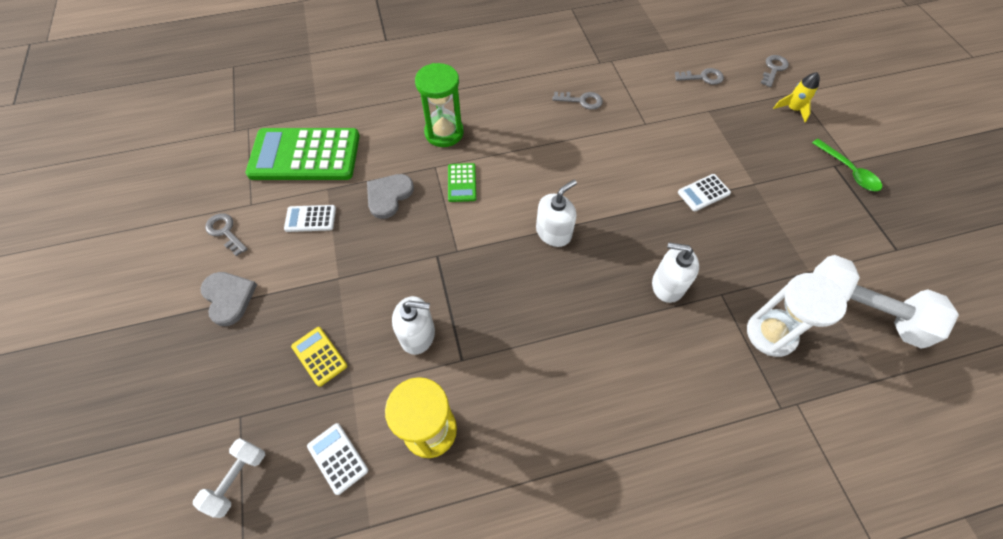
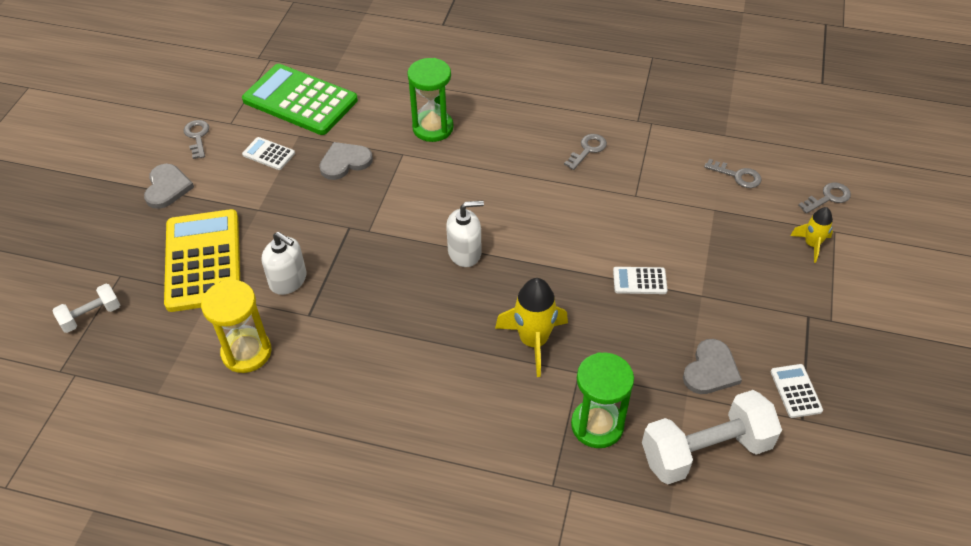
camera: 30 degrees right, 10 degrees down
(319, 356) = (203, 260): yellow calculator -> yellow calculator, size x2.31
(338, 458) = (167, 337): white calculator -> white calculator (796, 391)
(462, 183) = (415, 177): green calculator -> none
(582, 101) = (588, 150): grey key -> grey key turned 90 degrees counterclockwise
(667, 285) = (533, 341): white soap dispenser -> yellow rocket
(770, 334) = (597, 425): white hourglass -> green hourglass
(809, 242) = (710, 370): none -> grey heart
(848, 171) = (819, 327): green spoon -> none
(859, 312) = (705, 451): white dumbbell -> white dumbbell turned 75 degrees counterclockwise

